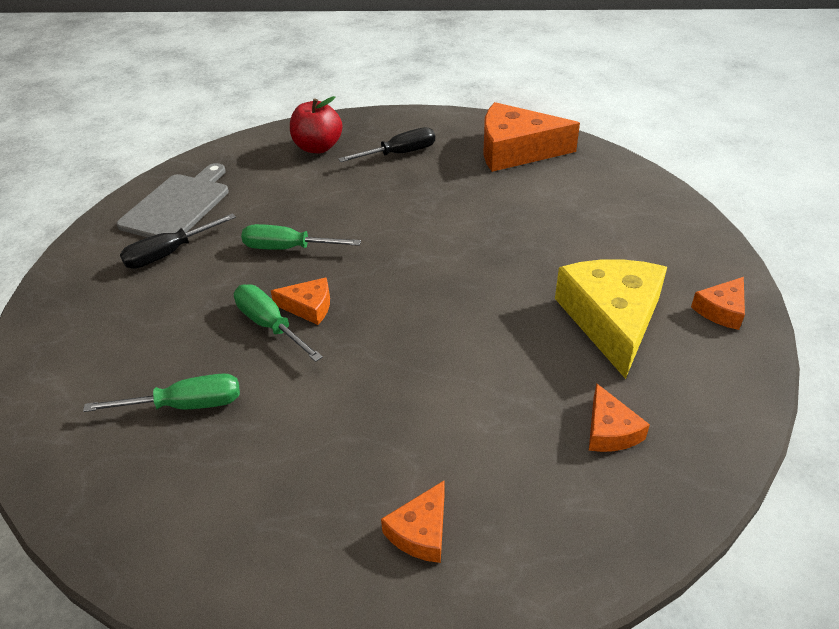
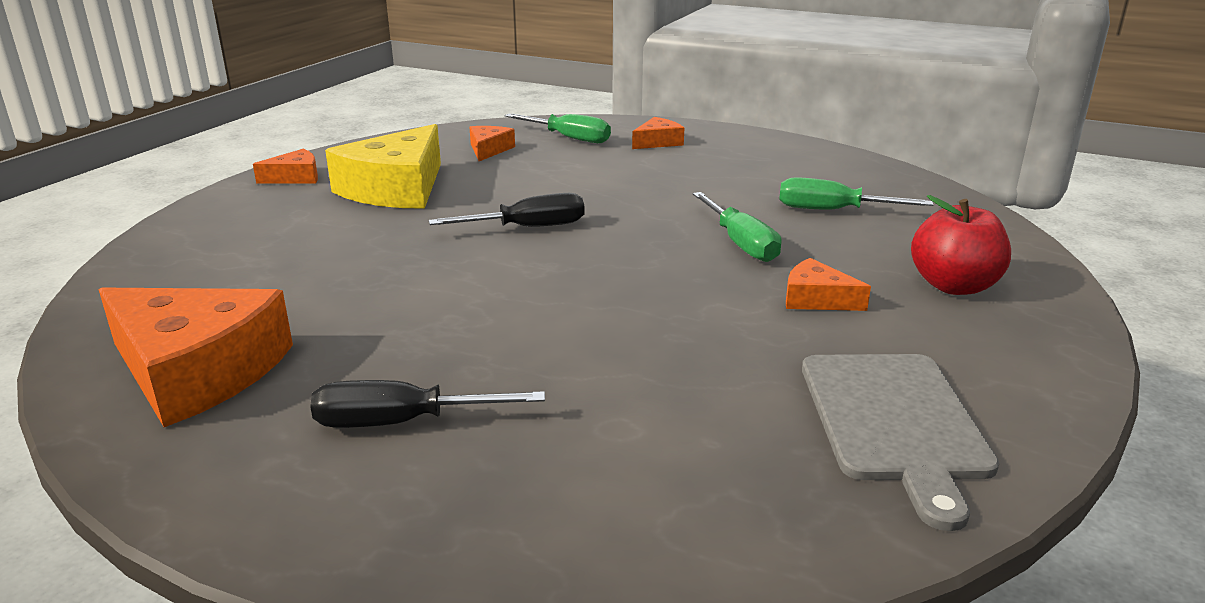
camera: 160 degrees left, 15 degrees down
(168, 254) = (889, 341): black screwdriver -> black screwdriver (529, 227)
(178, 205) = (894, 421): grey cutting board -> grey cutting board turned 45 degrees counterclockwise
(287, 248) = (698, 309): green screwdriver -> green screwdriver (570, 138)
(309, 307) = (690, 249): orange cheese -> orange cheese (816, 299)
(318, 147) = (559, 490): red apple -> red apple (953, 286)

